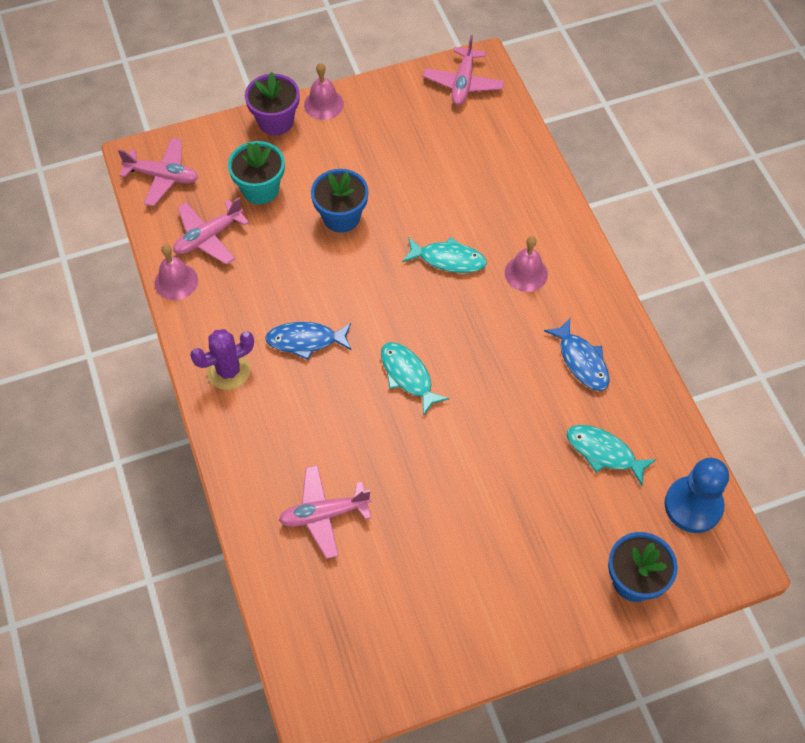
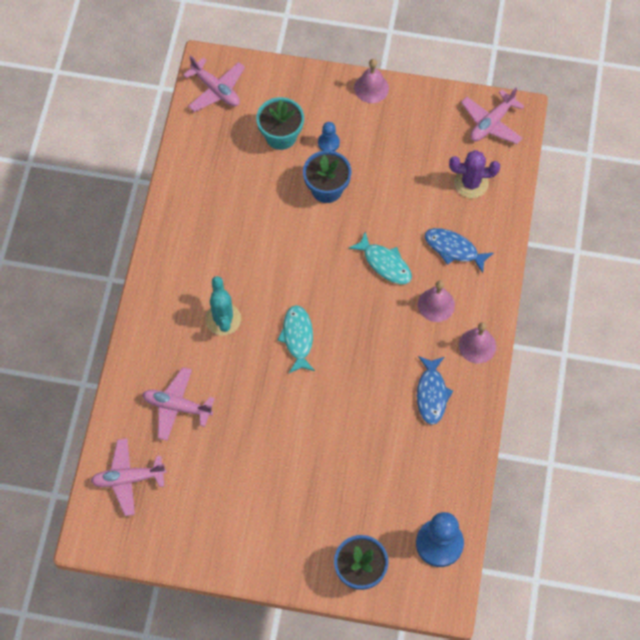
camera: 30 degrees right, 5 degrees up
(176, 281) = (177, 179): pink bell -> pink bell (477, 345)
(208, 237) = (220, 156): pink plane -> pink plane (128, 479)
(229, 371) = (174, 267): purple cactus -> purple cactus (471, 183)
(275, 121) = (326, 85): purple flower pot -> none
(306, 341) = (241, 273): blue fish -> blue fish (454, 249)
(314, 173) = (328, 143): none -> blue pawn
(316, 397) = (223, 319): none -> turquoise cactus
(604, 453) = (401, 470): turquoise fish -> none

